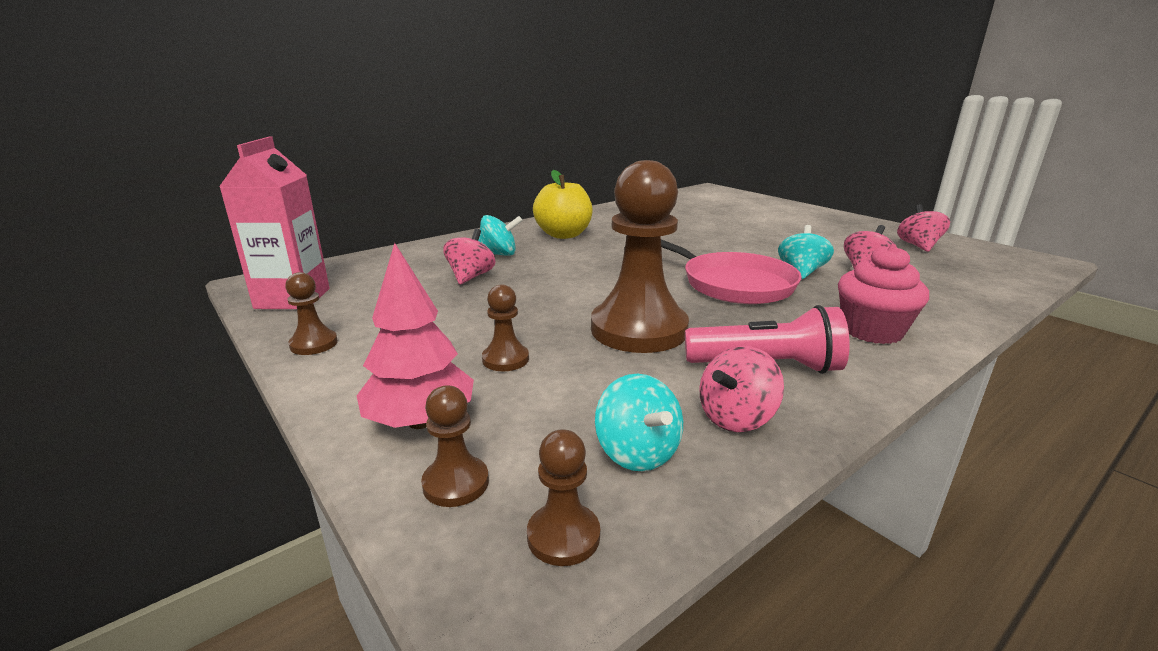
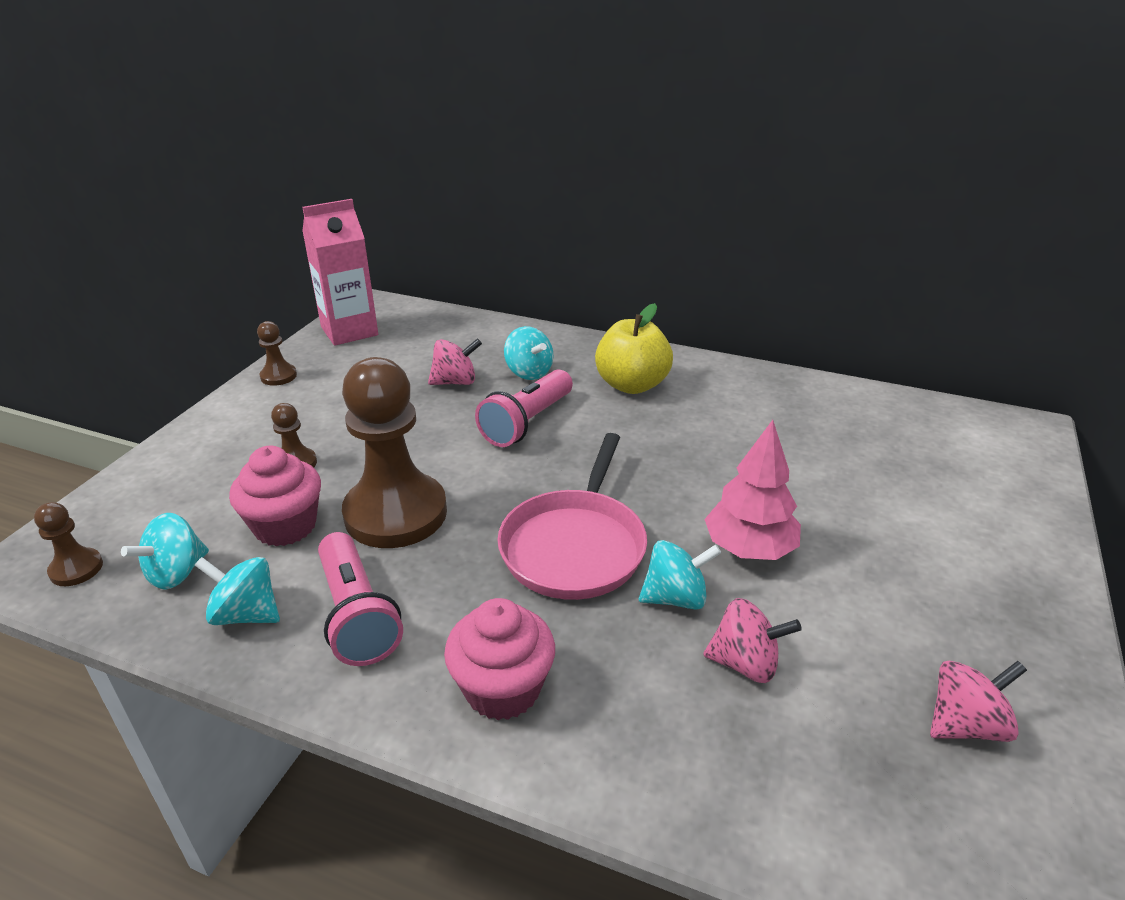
camera: 60 degrees right, 10 degrees up
(420, 421) = (189, 465): pink tree -> pink tree (749, 548)
(456, 483) = (121, 508): brown pawn -> none
(567, 268) = (527, 423): none -> pink flashlight
(609, 379) = (285, 526): none -> pink cupcake
(736, 418) = (246, 614): pink spinning top -> turquoise spinning top

